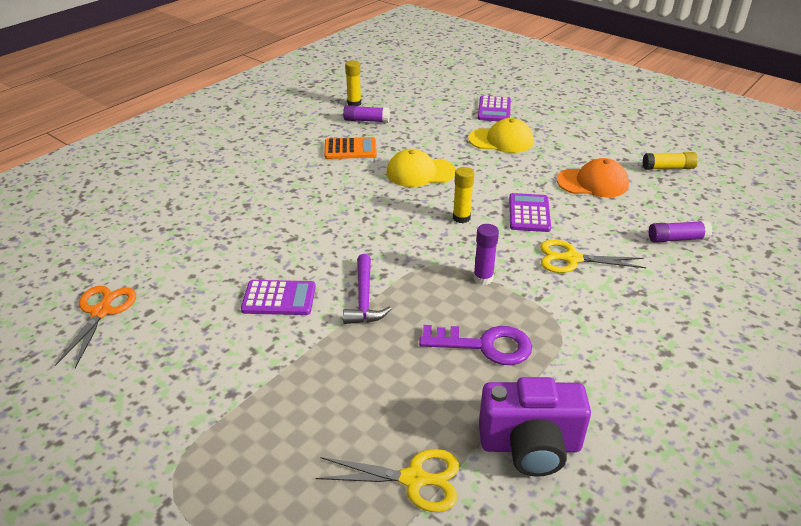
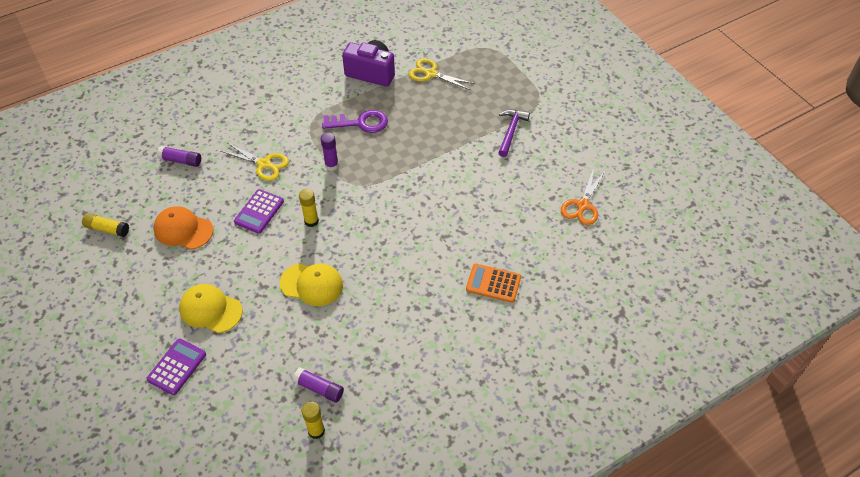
camera: 160 degrees left, 15 degrees up
(279, 298) = (467, 185): purple calculator -> none
(350, 149) = (357, 339): orange calculator -> orange calculator (493, 283)
(364, 298) = (413, 171): purple hammer -> purple hammer (511, 131)
(484, 345) = (360, 123): purple key -> purple key turned 150 degrees clockwise

